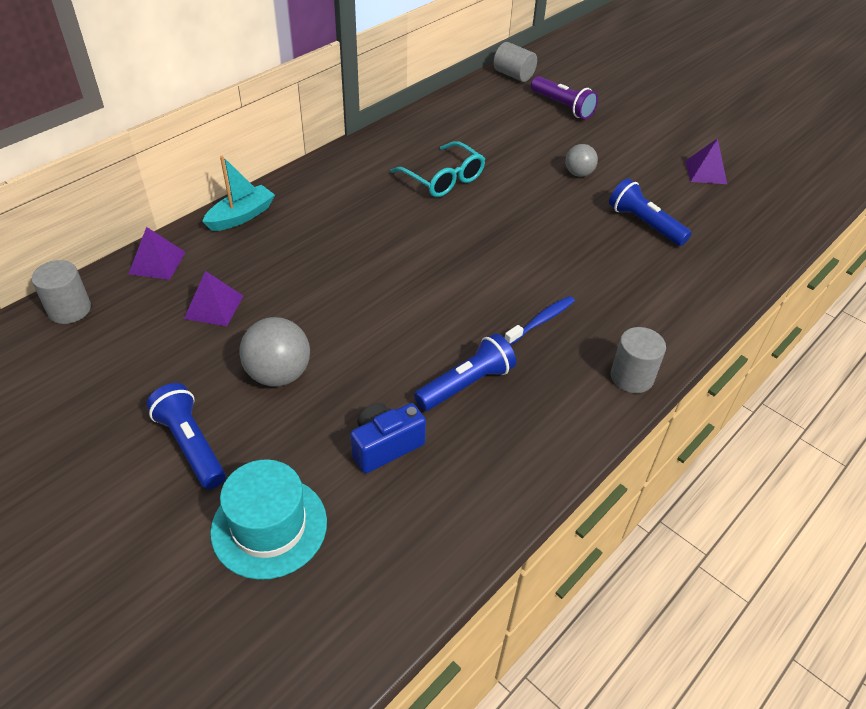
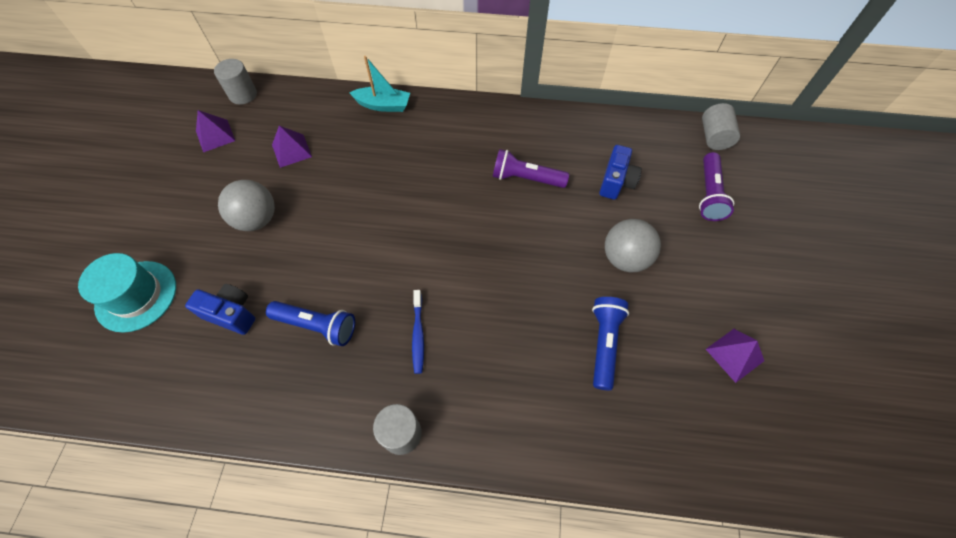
camera: 55 degrees right, 15 degrees up
(157, 263) = (309, 100): purple pyramid -> purple pyramid (215, 135)
(191, 445) = (175, 218): blue flashlight -> none
(443, 179) = (526, 178): turquoise glasses -> purple flashlight
(502, 138) = (616, 182): none -> blue camera
(541, 320) = (418, 335): blue toothbrush -> blue toothbrush turned 75 degrees clockwise
(578, 173) = (625, 258): grey ball -> grey ball, size x1.62

